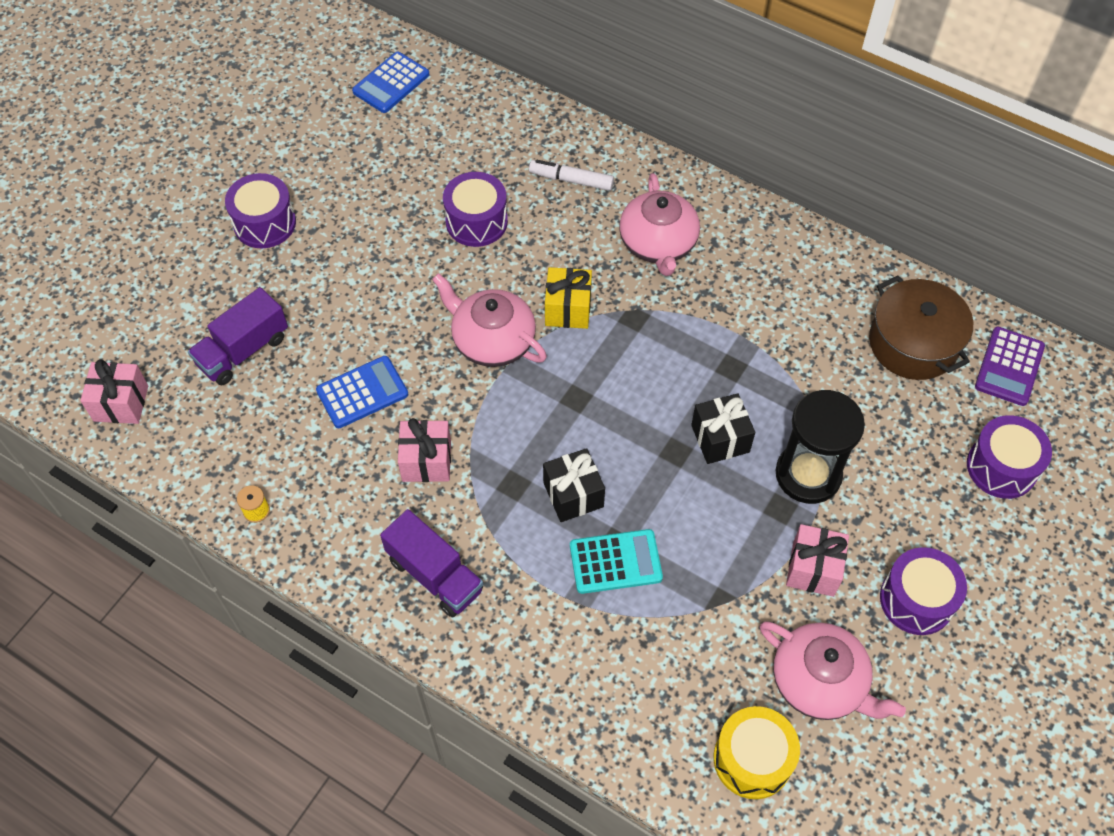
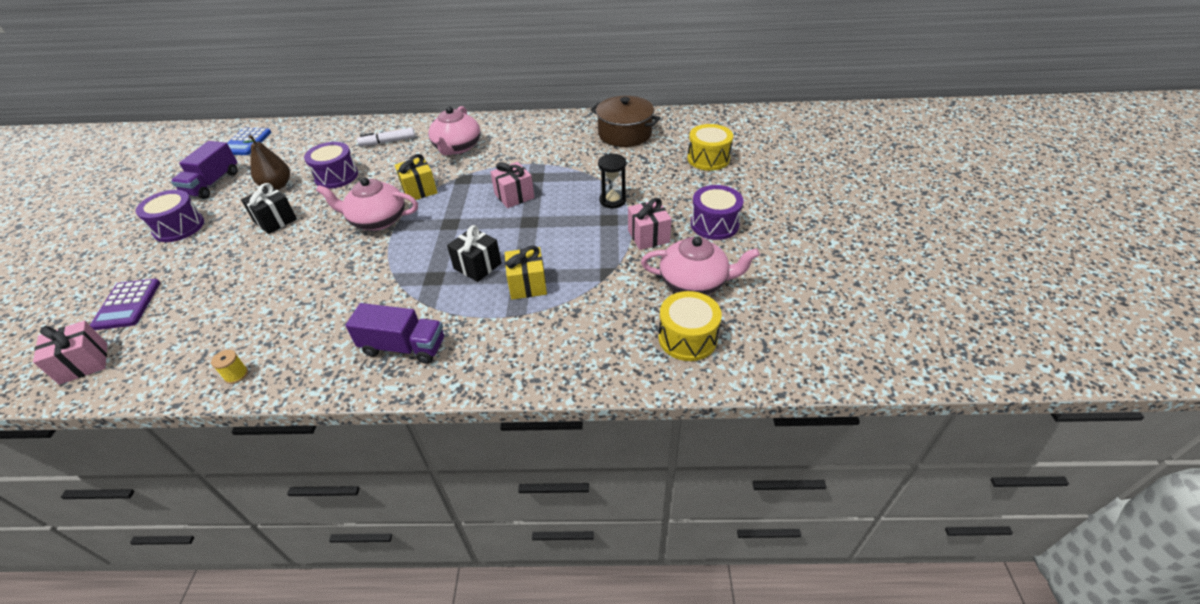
camera: 30 degrees left, 15 degrees down
(243, 351) = (187, 293): purple truck -> purple truck (213, 184)
(362, 392) = (295, 278): blue calculator -> none
(398, 201) = (277, 186): none -> brown pear
(426, 461) = (363, 292): pink gift -> pink gift (514, 196)
(615, 562) = (527, 285): turquoise calculator -> yellow gift
(658, 244) = (457, 147): pink teapot -> pink teapot turned 45 degrees clockwise
(720, 439) = (551, 206): black gift -> black gift (275, 220)
(808, 474) = (612, 200): black hourglass -> black hourglass, size x0.62
(1001, 467) = (708, 159): purple drum -> yellow drum
(1009, 367) = (678, 125): purple calculator -> purple calculator (127, 305)

